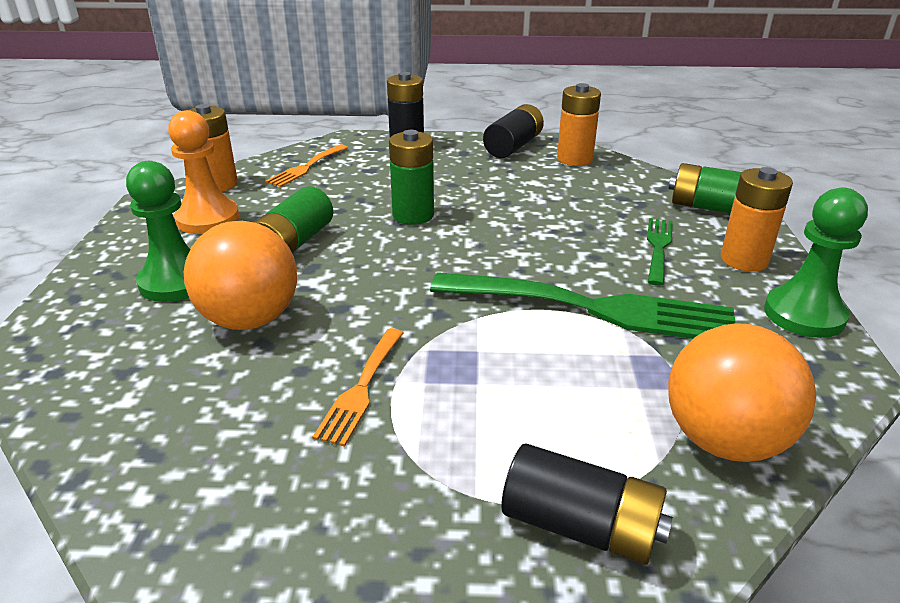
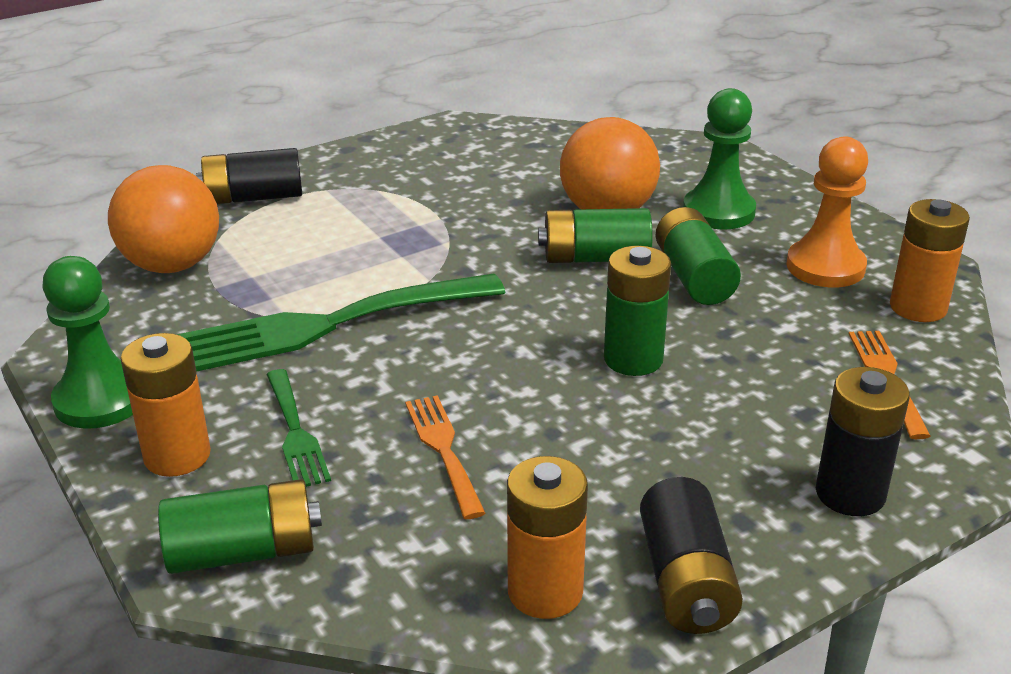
camera: 145 degrees right, 0 degrees up
(330, 282) = (595, 258): none -> green battery
(361, 389) = (457, 206): orange fork -> orange fork (443, 450)

